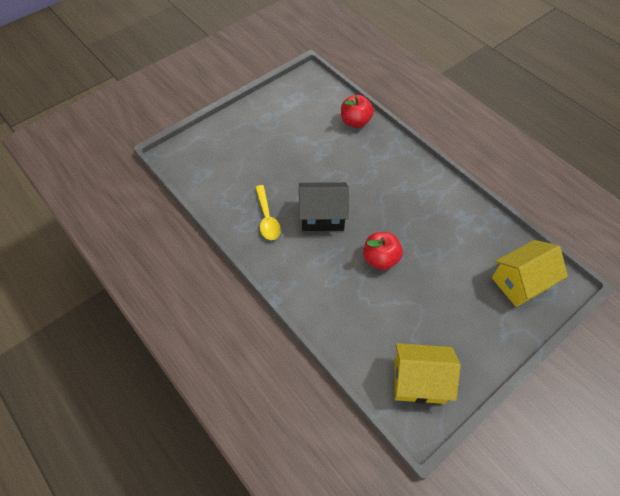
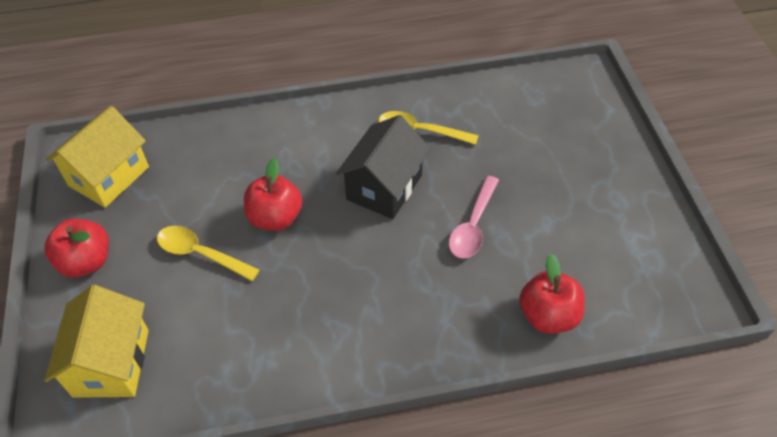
camera: 120 degrees right, 5 degrees down
(322, 166) = (473, 226): none -> pink spoon
(431, 283) = (200, 254): none -> yellow spoon
(483, 343) = (86, 262): none -> red apple

